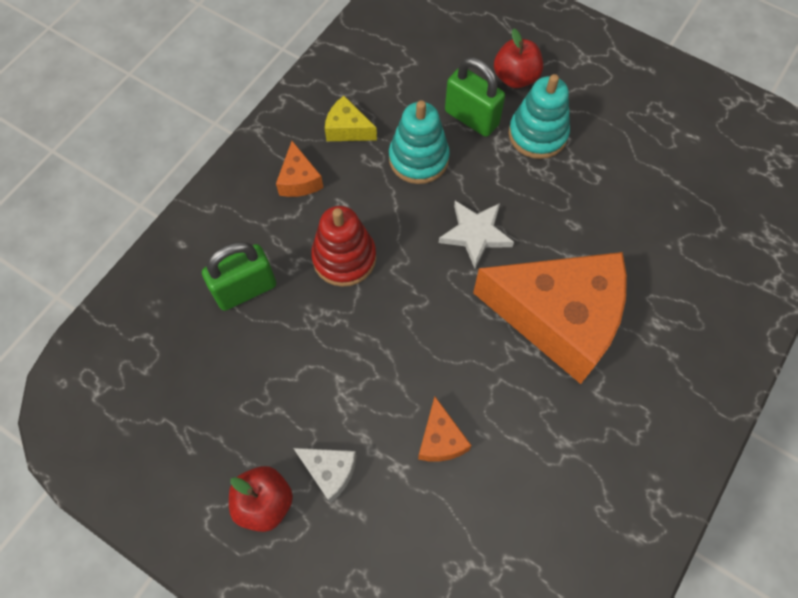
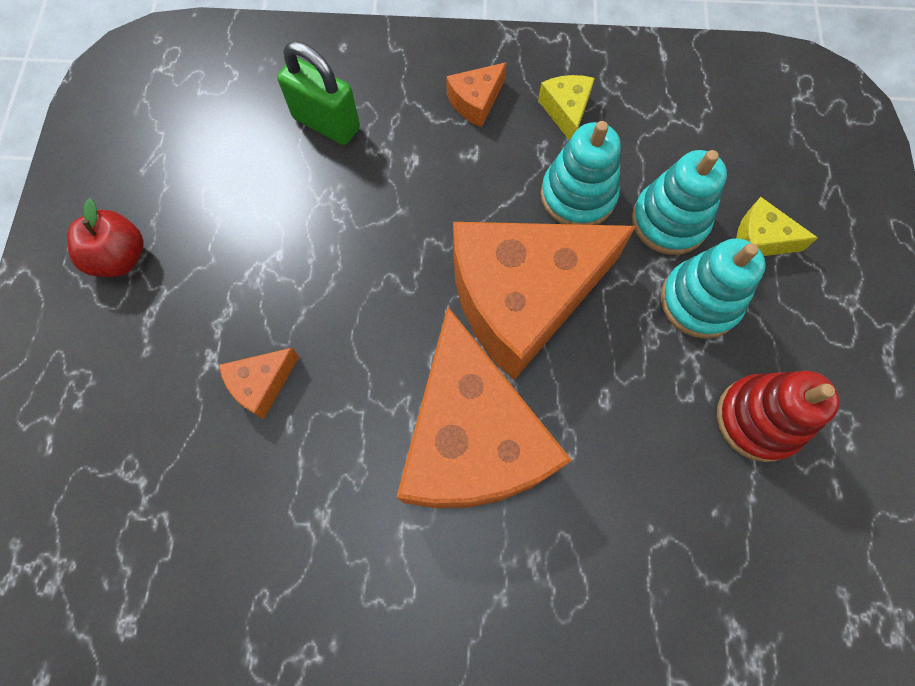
camera: 60 degrees right, 5 degrees up
(329, 471) = (177, 297): white cheese -> none
(344, 258) = (413, 188): red stacking toy -> red stacking toy (758, 419)
(471, 118) = (669, 221): green padlock -> turquoise stacking toy
(475, 234) = (522, 299): white star -> orange cheese
(515, 78) = (760, 239): red apple -> yellow cheese

